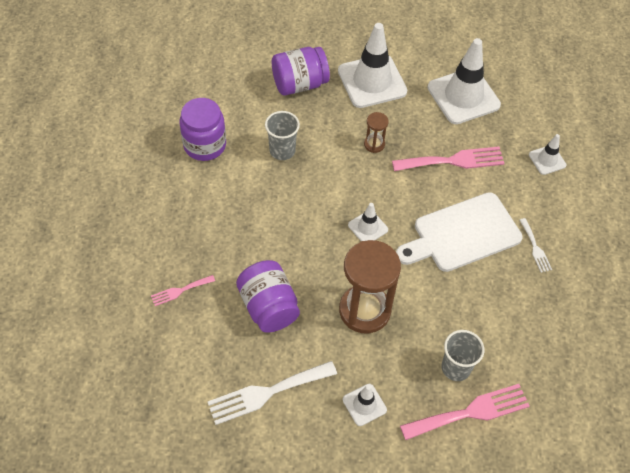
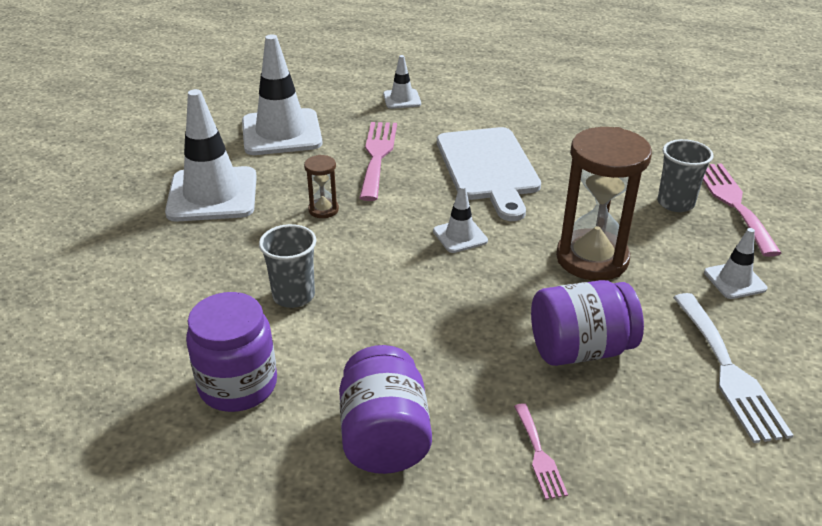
camera: 75 degrees left, 20 degrees down
(299, 84) = (173, 260): purple jar -> purple jar (384, 436)
(535, 248) = (518, 126): white fork -> none

